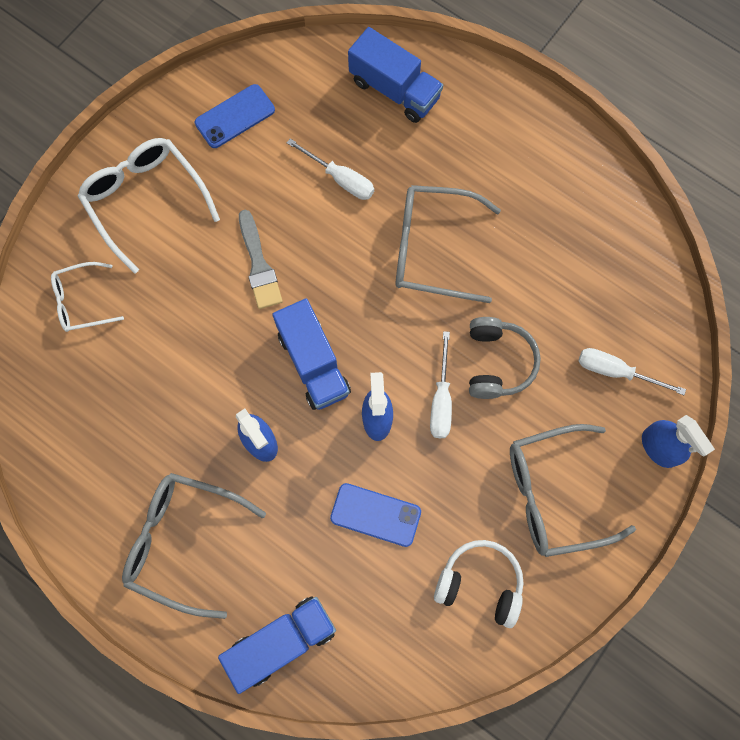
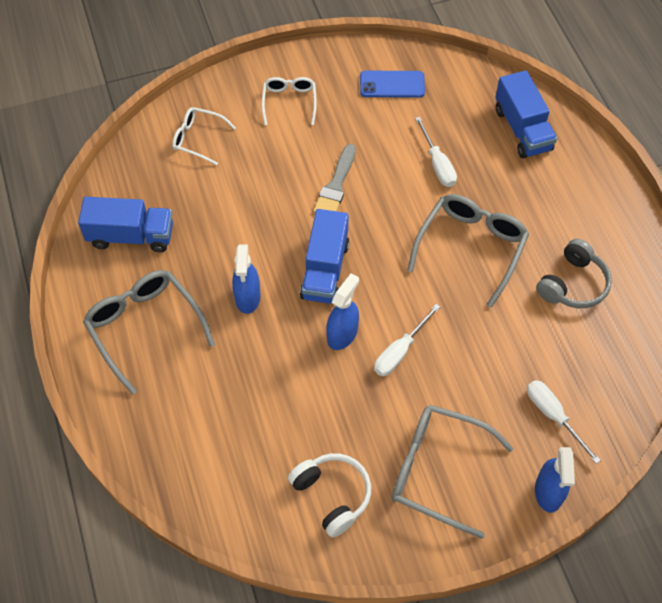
camera: 35 degrees right, 15 degrees down
(145, 200) = (289, 102): white glasses -> white glasses, size x0.59
(282, 642) = (159, 437): blue truck -> blue truck (131, 236)
(375, 514) = (291, 397): blue phone -> none
(432, 249) = (471, 247): grey glasses -> grey glasses turned 75 degrees clockwise
(497, 362) = (463, 352): grey headphones -> grey headphones (573, 284)

